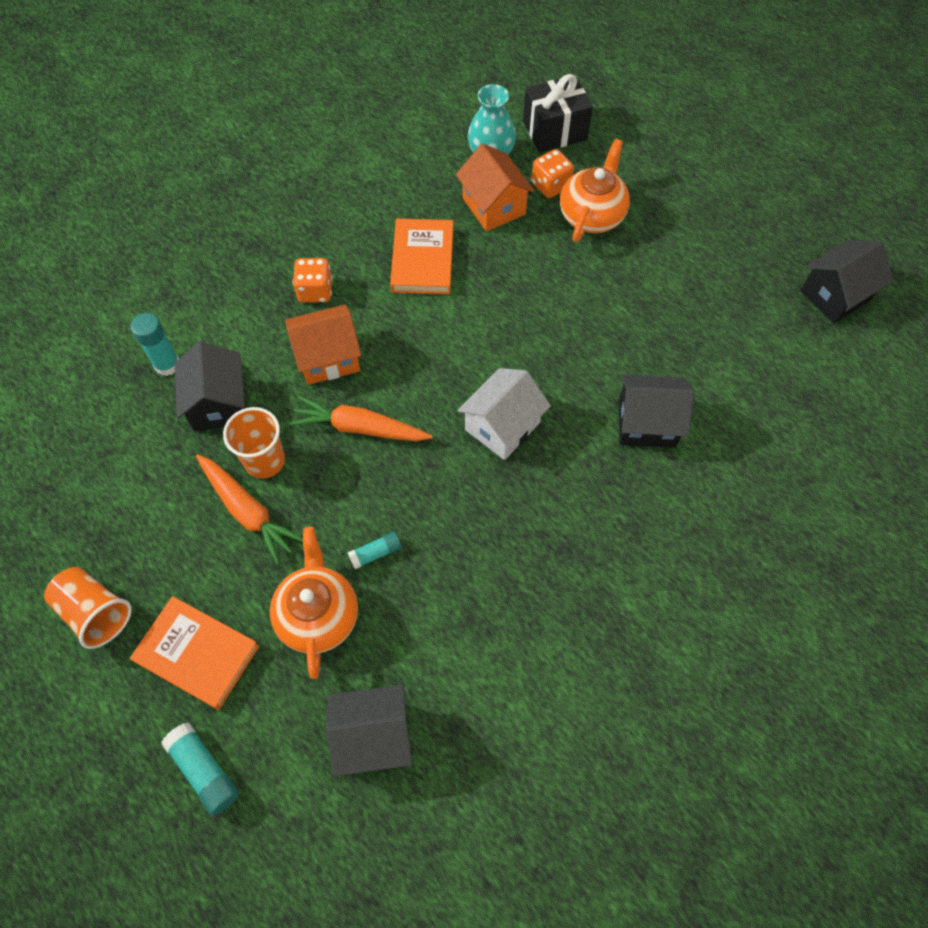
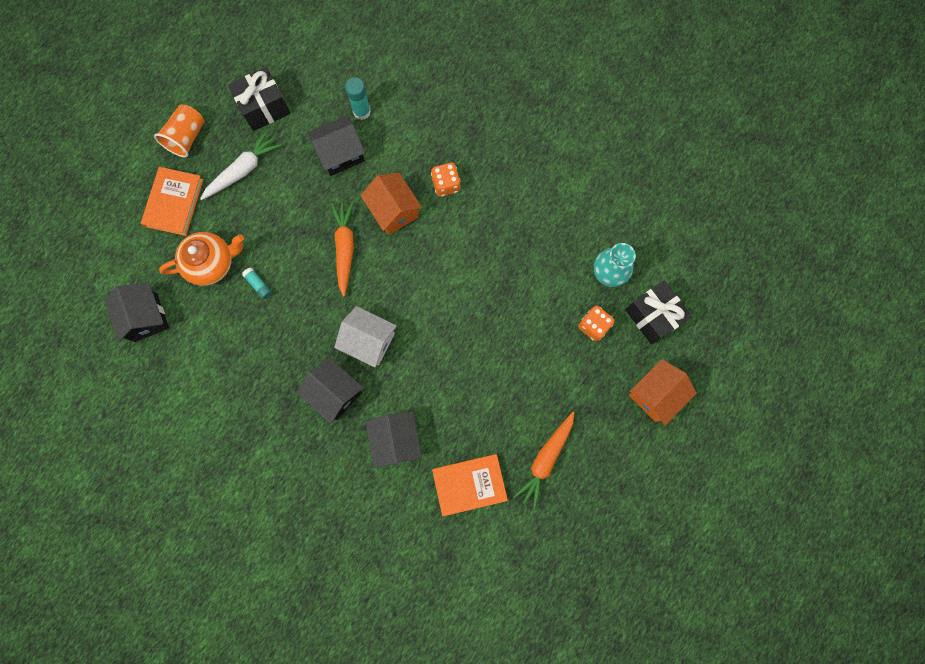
camera: 75 degrees right, 15 degrees up
(100, 489) = (264, 108): none -> black gift
(186, 539) = (243, 170): none -> white carrot
(205, 770) = (110, 231): turquoise glue stick -> none
(248, 511) = (269, 199): orange carrot -> orange carrot (545, 460)
(264, 460) = (306, 197): orange cup -> none
(422, 260) = (494, 250): orange book -> orange book (469, 484)
(493, 206) = (559, 288): orange house -> orange house (655, 394)
(592, 215) = (573, 364): orange teapot -> none
(835, 295) = (548, 568): black house -> black house (335, 393)

